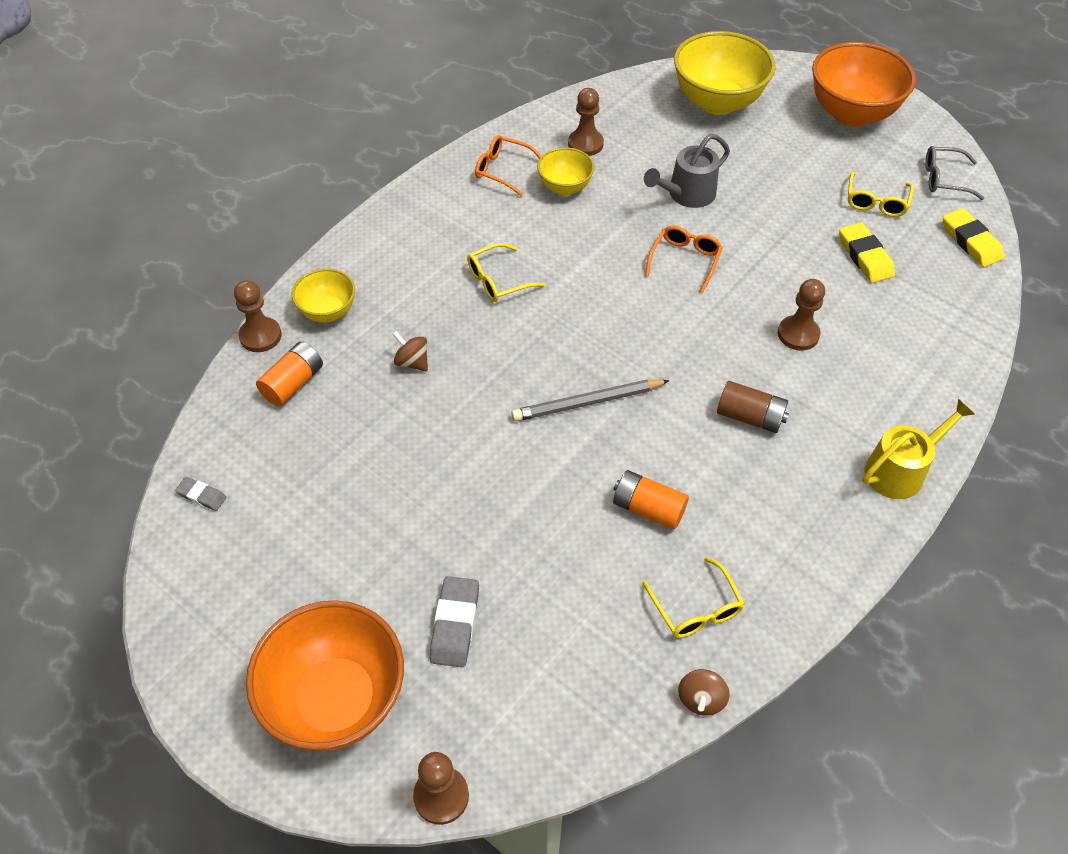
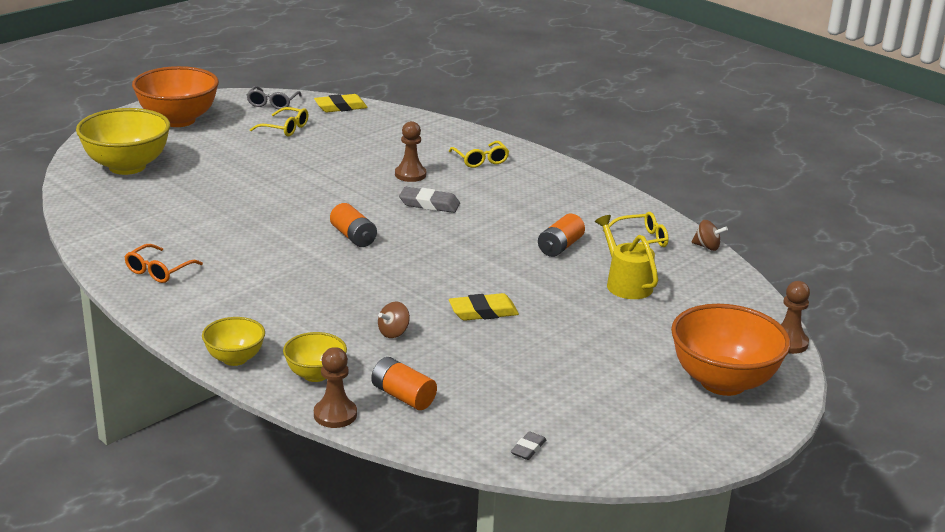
camera: 85 degrees left, 25 degrees down
(455, 624) = (657, 329): grey eraser -> grey eraser (429, 204)
(498, 280) = (308, 285): yellow glasses -> yellow glasses (480, 160)
(565, 187) = (201, 244): yellow bowl -> yellow bowl (235, 359)
(585, 144) = (146, 229): brown pawn -> none
(587, 402) = (457, 259): grey pencil -> none
(615, 302) = (353, 237): none -> orange battery
(685, 260) = (317, 204): orange glasses -> none
(687, 194) = (239, 193): grey watering can -> none
(750, 417) = (484, 201): brown battery -> none
(865, 256) = (341, 141): yellow eraser -> yellow eraser (483, 312)
(900, 470) = (537, 162): yellow watering can -> yellow watering can (626, 284)

